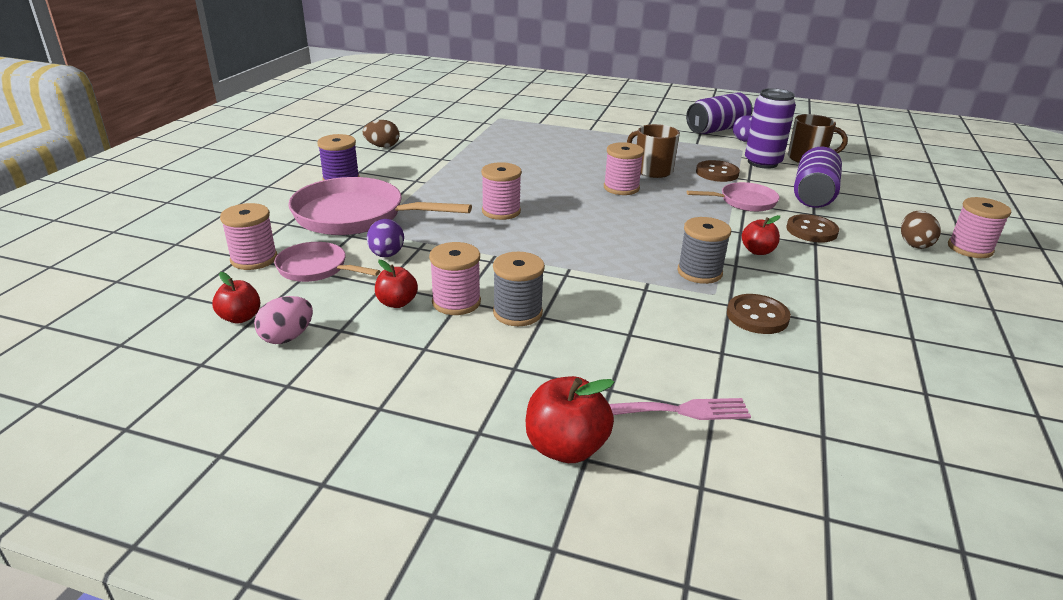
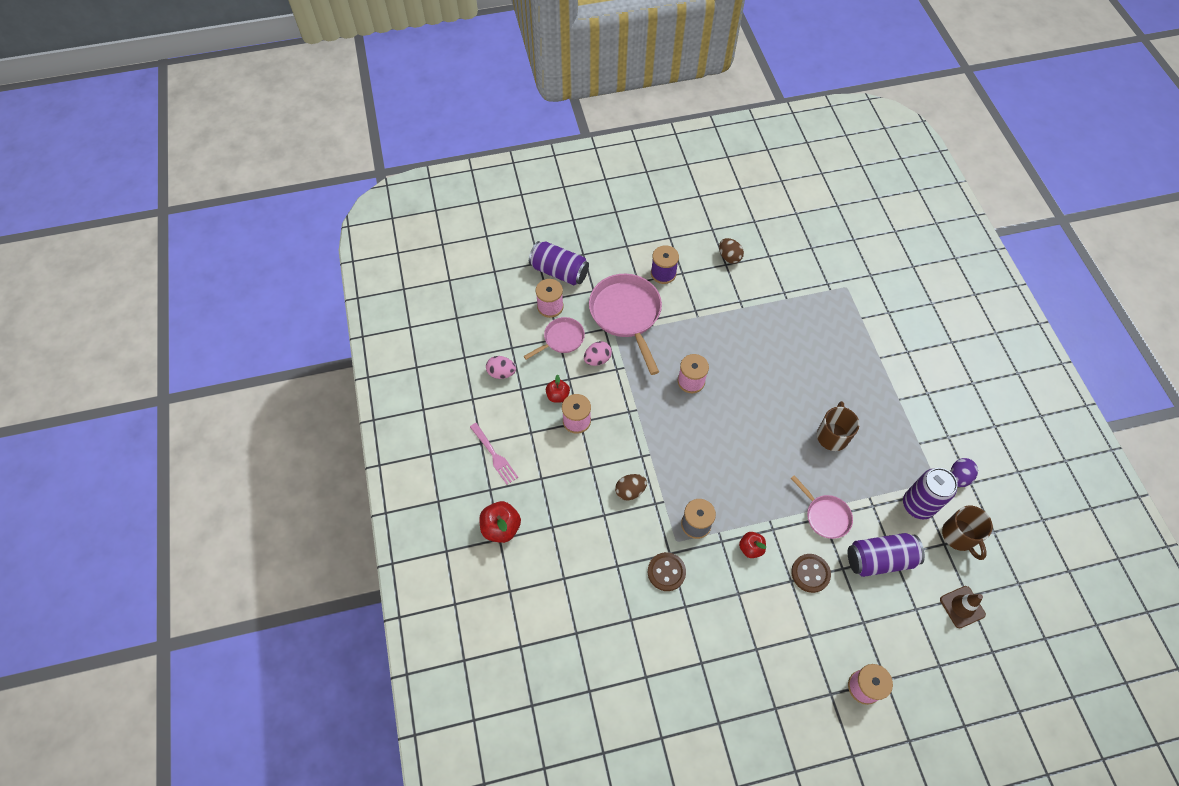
camera: 60 degrees right, 30 degrees up
(240, 317) = (502, 343): red apple -> none
(316, 268) = (561, 339): pink pan -> pink pan turned 60 degrees clockwise
(386, 255) = (597, 359): purple egg -> pink egg
(517, 313) = (587, 454): grey spool -> none
(621, 188) = (783, 430): pink spool -> none
(680, 410) = (555, 563): pink fork -> pink fork (494, 455)
(717, 129) = (968, 446): purple can -> purple can (559, 271)
(717, 173) = (866, 480): brown button -> none
(885, 179) = (962, 607): none -> brown traffic cone
(914, 244) = (841, 647): brown egg -> brown egg (630, 491)

